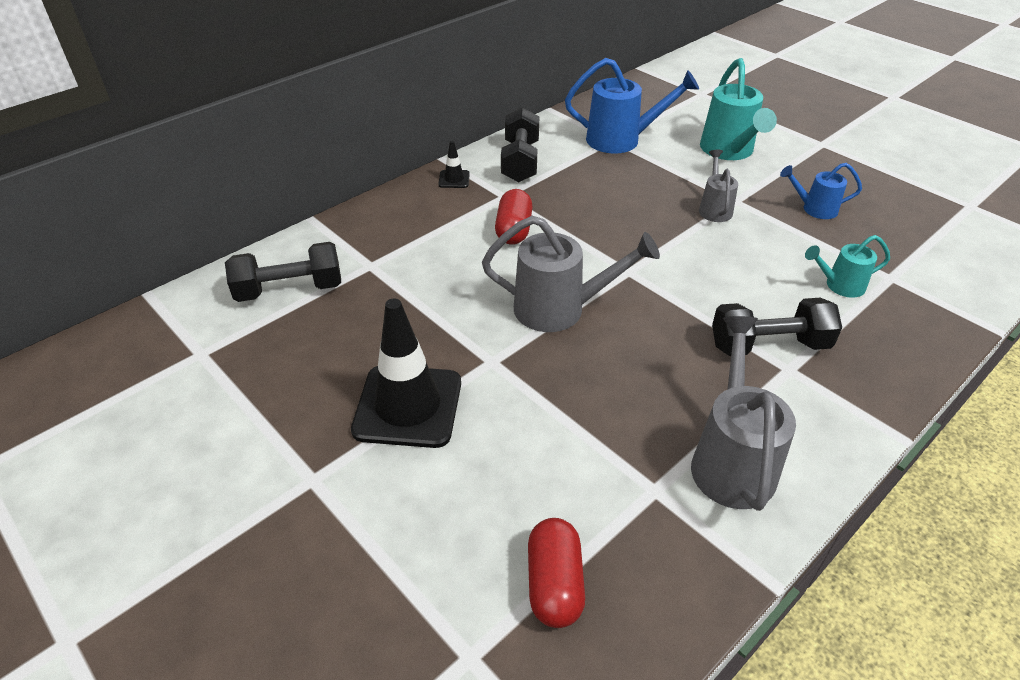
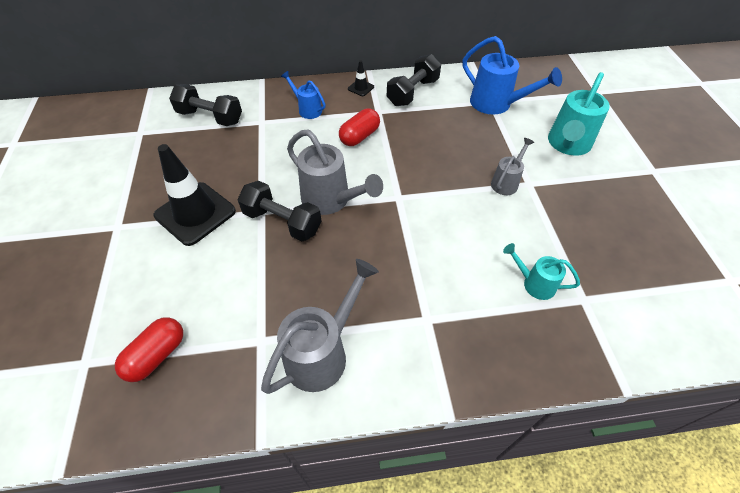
camera: 35 degrees right, 10 degrees up
(769, 345) = (432, 296): black dumbbell -> black dumbbell (282, 222)
(814, 209) = (584, 218): blue watering can -> blue watering can (307, 109)

